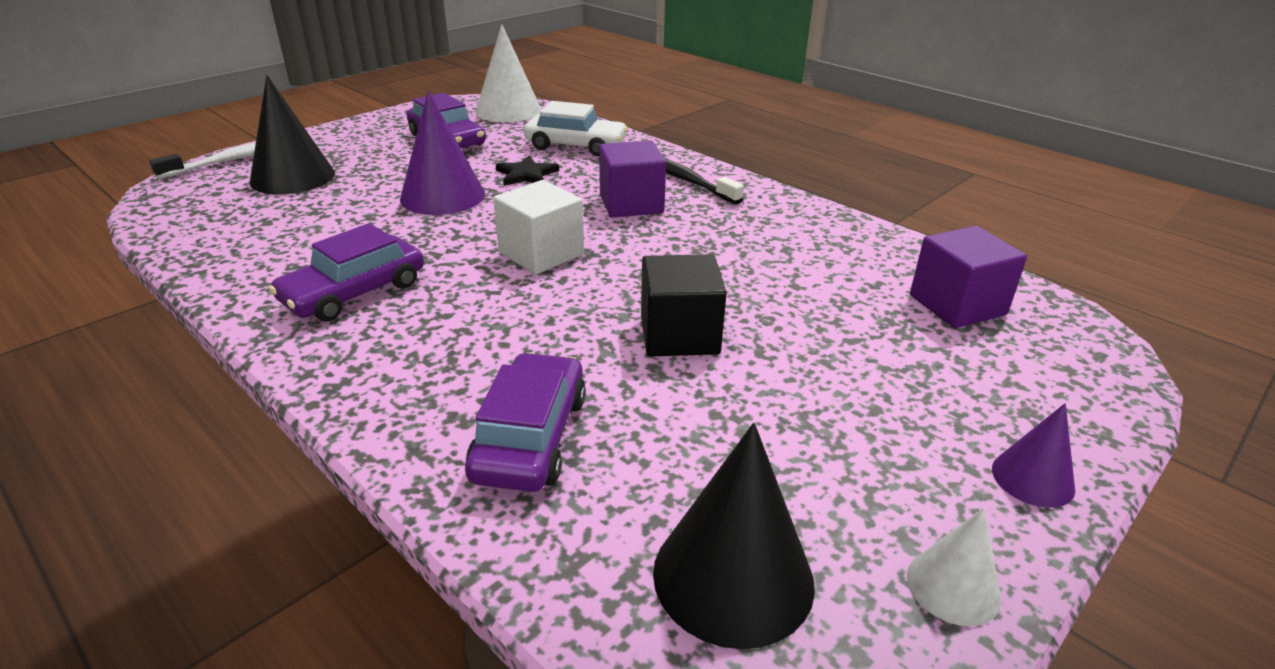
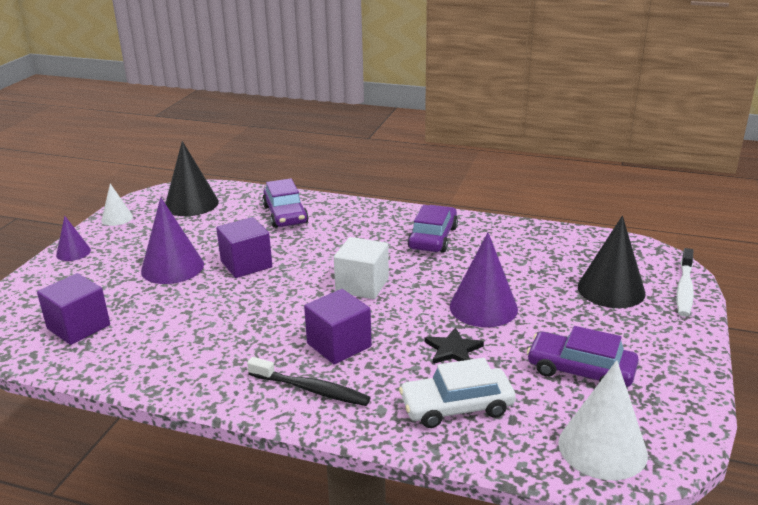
camera: 155 degrees right, 5 degrees down
(679, 335) = (246, 264): black cube -> purple cube
(810, 368) = (172, 267): none -> purple cone

